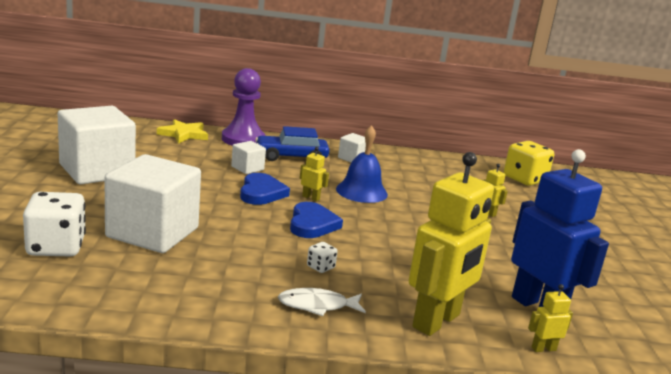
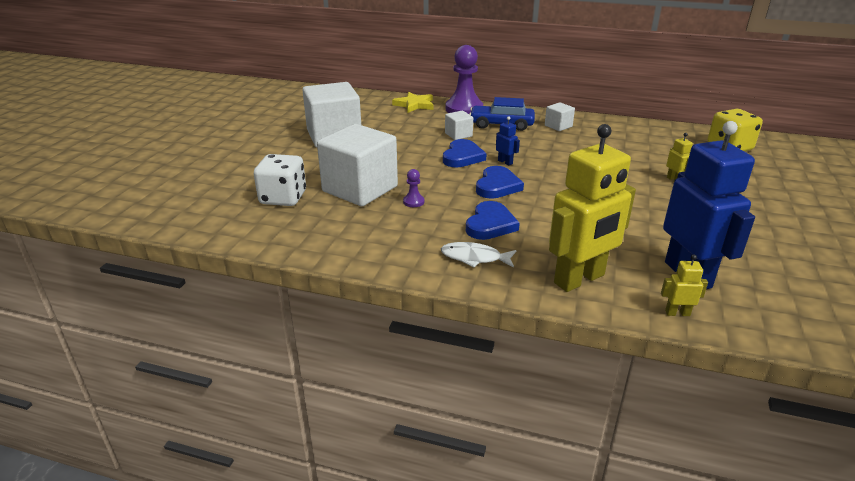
camera: 20 degrees right, 10 degrees up
(223, 245) = (413, 202): none -> purple pawn
(311, 198) = (505, 162): yellow robot -> blue robot
(320, 267) = (490, 224): white dice -> blue heart
(361, 191) = (555, 157): blue bell -> none

